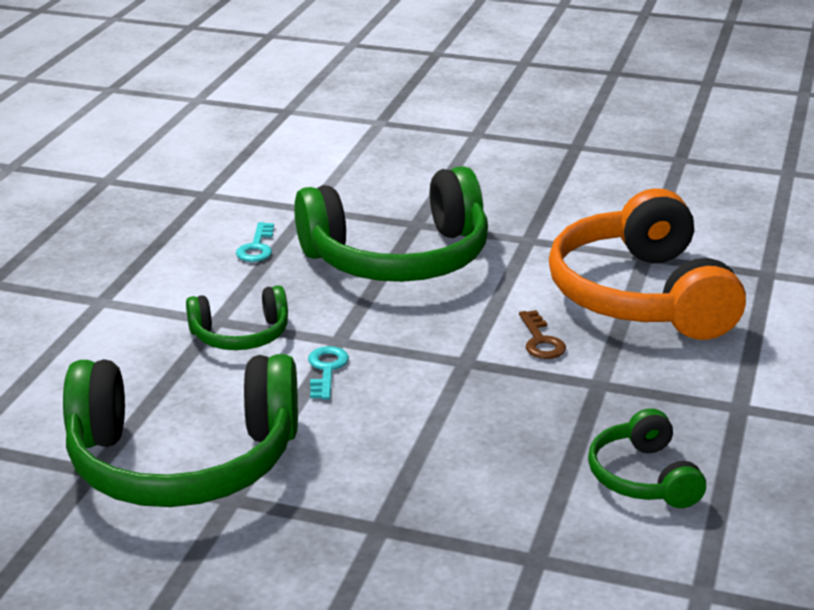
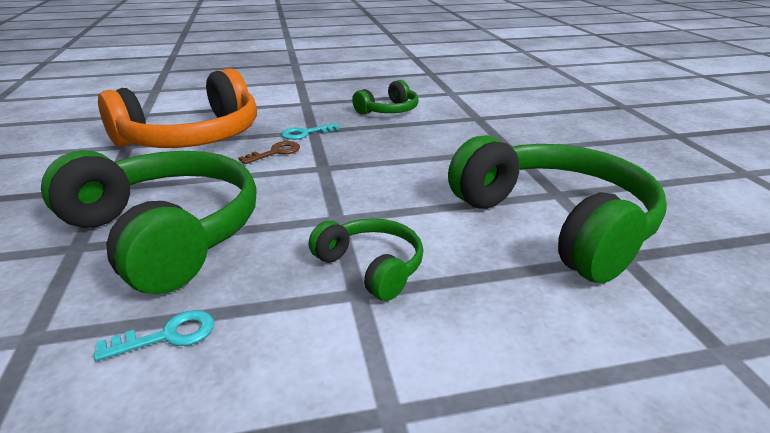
camera: 120 degrees left, 0 degrees up
(326, 370) = (383, 209): turquoise key -> turquoise key (305, 133)

